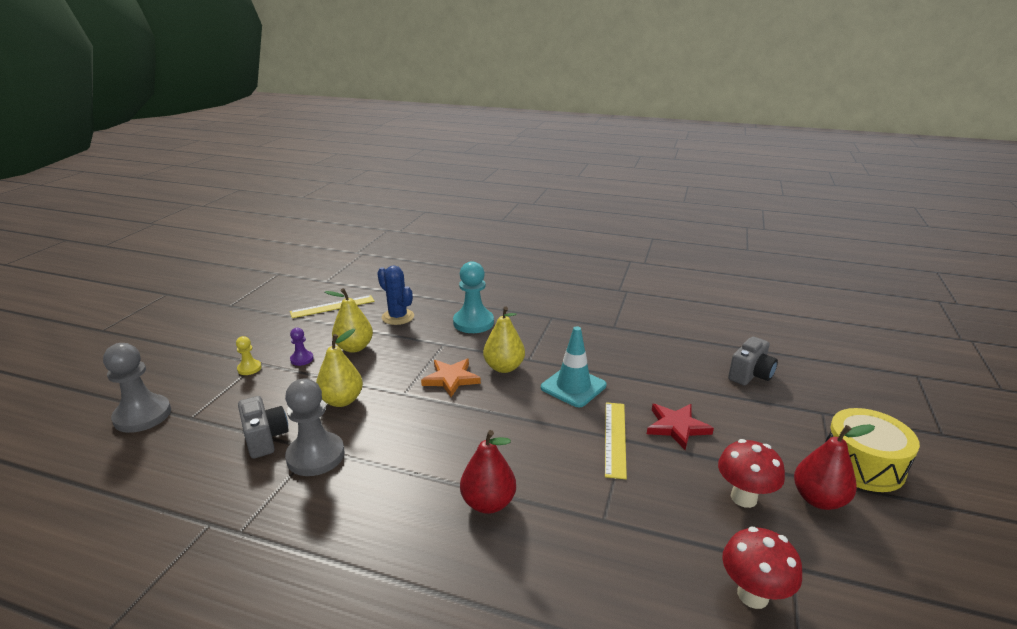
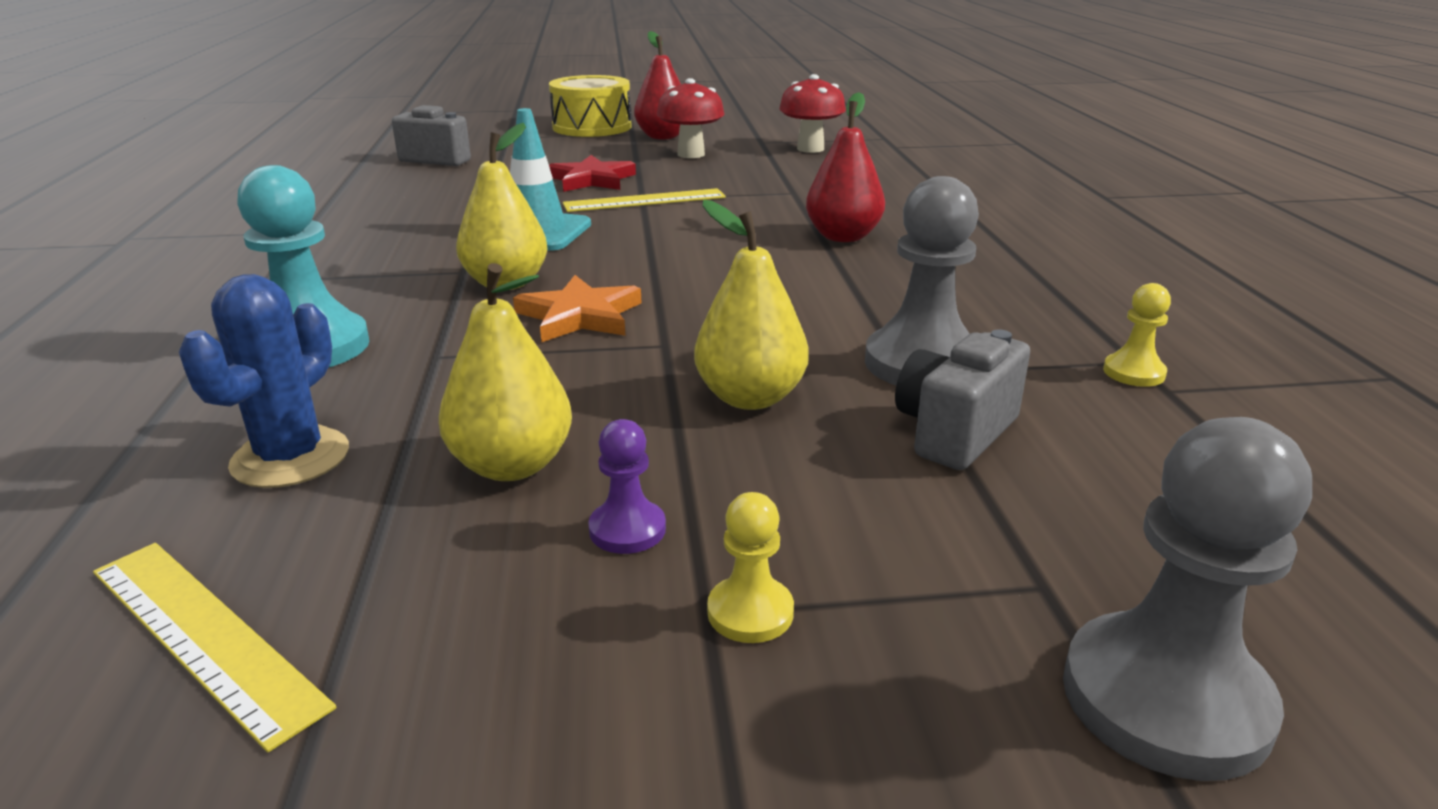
camera: 115 degrees left, 0 degrees up
(232, 523) = (1133, 372): none -> yellow pawn

